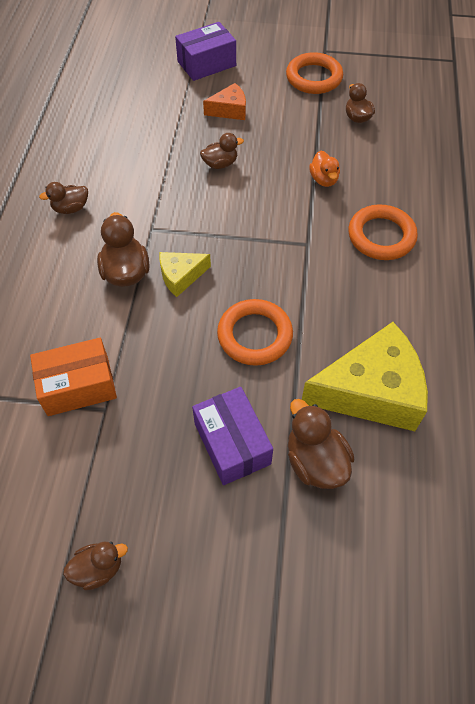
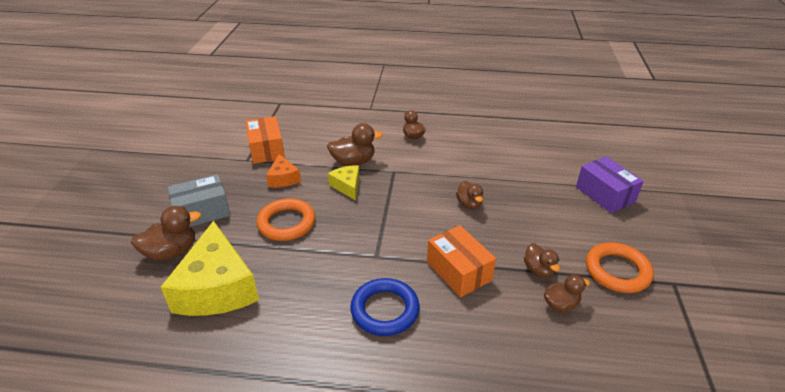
camera: 90 degrees right, 20 degrees down
(98, 568) = (149, 164): brown duck -> brown duck (539, 270)
(229, 110) = (542, 209): orange cheese -> orange cheese (283, 178)
(232, 443) = (202, 212): purple box -> grey box
(323, 179) = (459, 271): orange duck -> orange box
(381, 236) = (385, 310): orange ring -> blue ring

